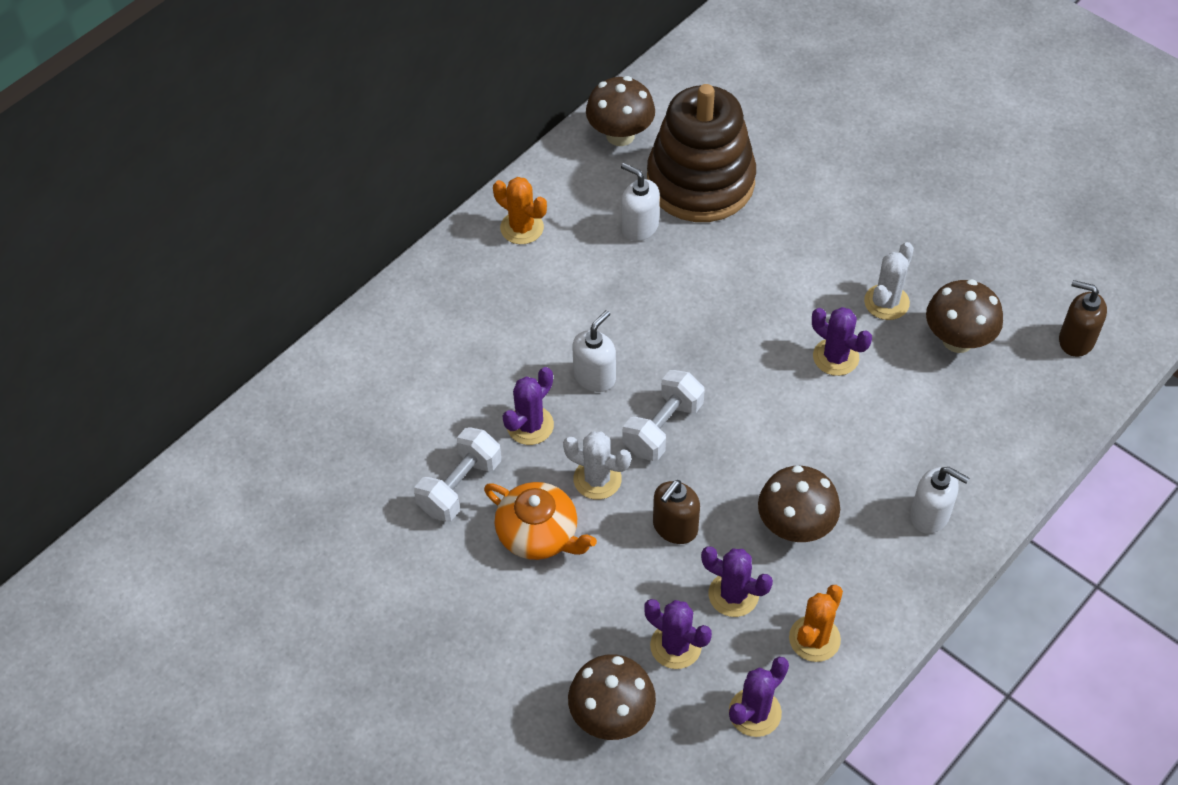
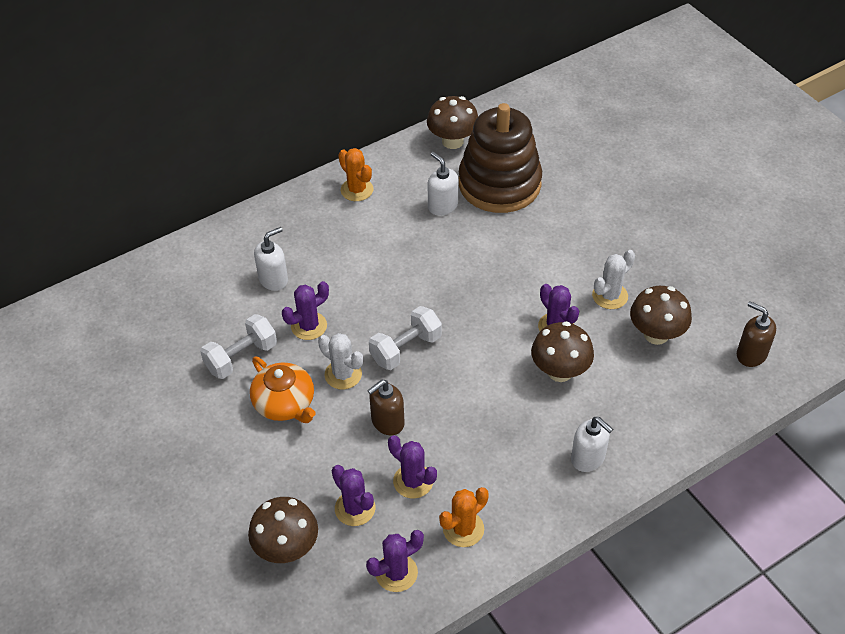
camera: 15 degrees right, 5 degrees down
(595, 376) = (369, 302): white soap dispenser -> white soap dispenser (273, 279)
(795, 526) = (479, 442): brown mushroom -> brown mushroom (560, 371)

